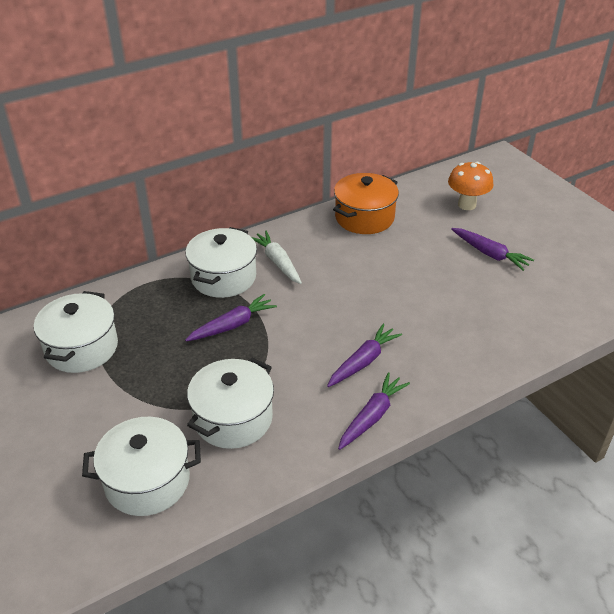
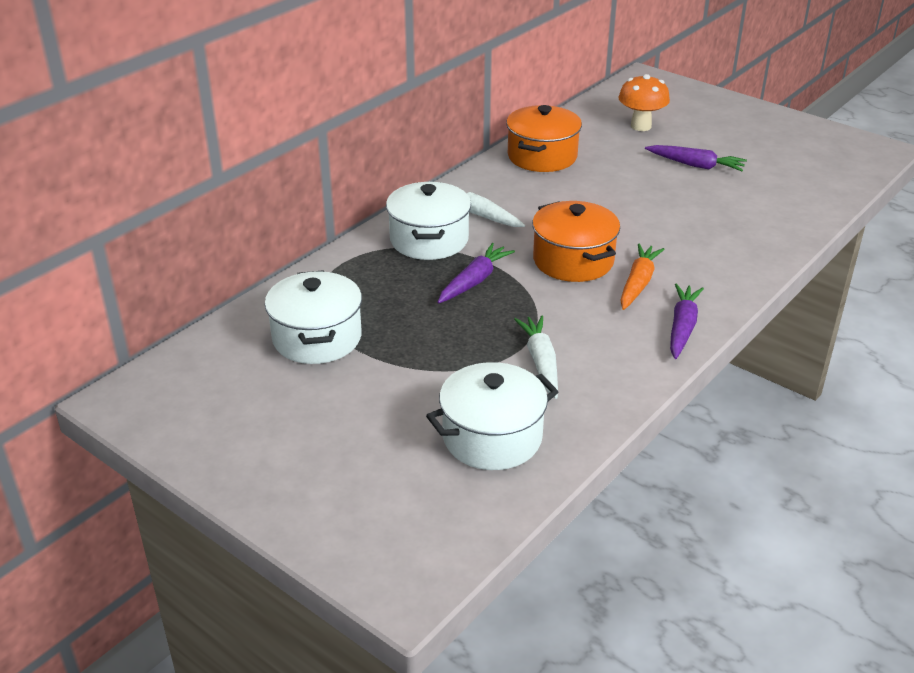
camera: 20 degrees left, 5 degrees down
(233, 418) = (541, 362): white pot -> white carrot
(324, 325) = (573, 261): none -> orange pot
(363, 361) = (638, 283): purple carrot -> orange carrot

